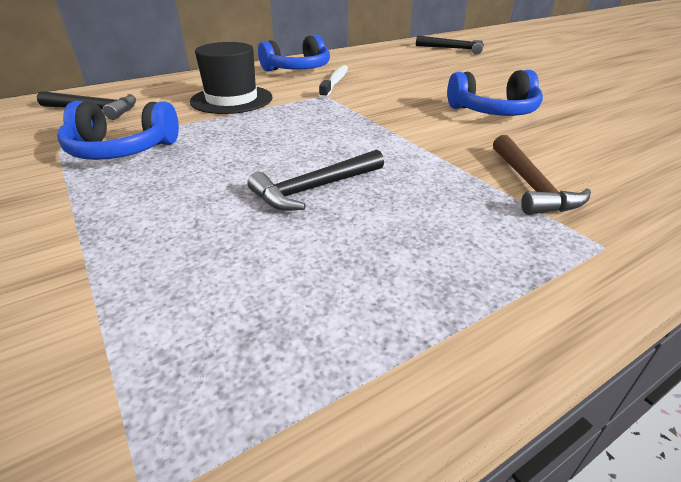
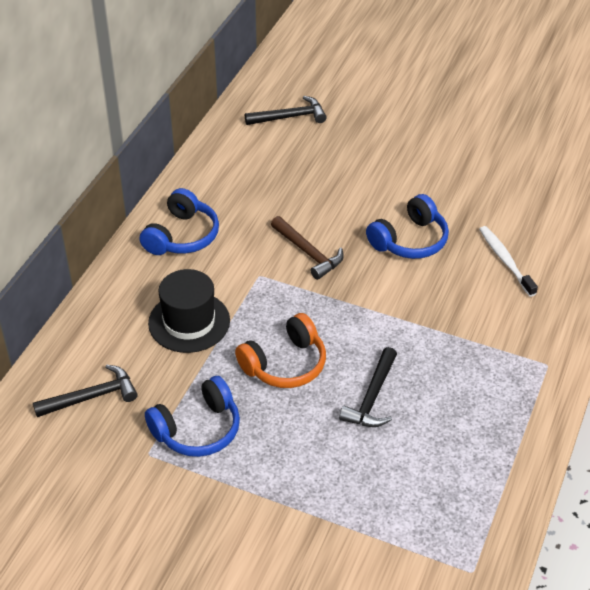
camera: 35 degrees left, 10 degrees up
(265, 140) = (285, 364): none -> orange headphones
(335, 82) = (245, 247): white toothbrush -> white toothbrush (505, 260)
(530, 185) = (487, 328): brown hammer -> brown hammer (308, 253)

